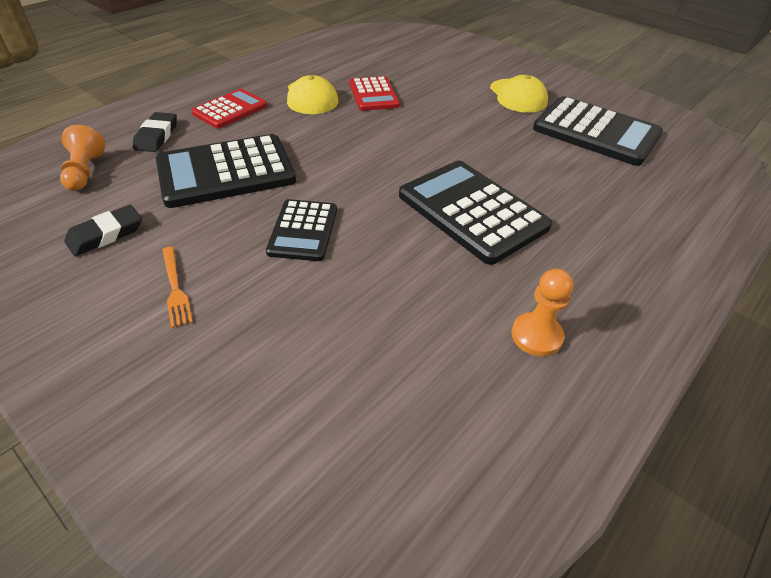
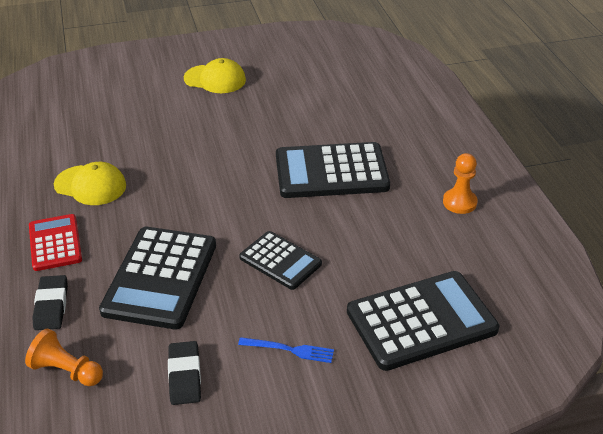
camera: 55 degrees left, 5 degrees down
(156, 136) = (51, 306): black eraser -> black eraser turned 45 degrees clockwise
(175, 288) = (290, 350): orange fork -> blue fork
(373, 94) = (128, 149): red calculator -> none
(596, 132) = (298, 72): black calculator -> black calculator (421, 321)

